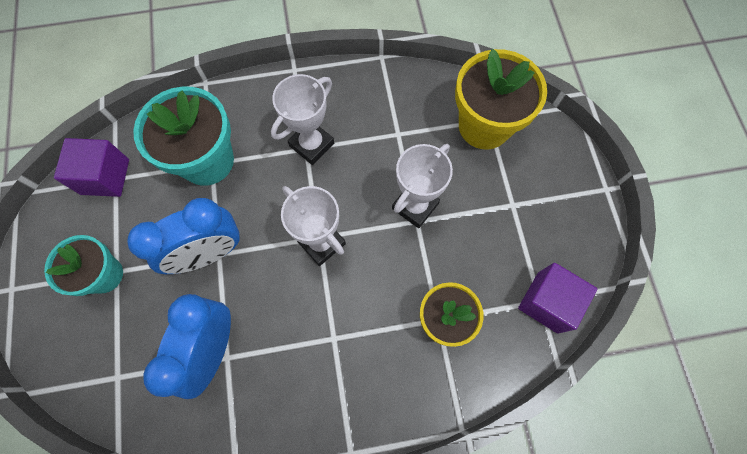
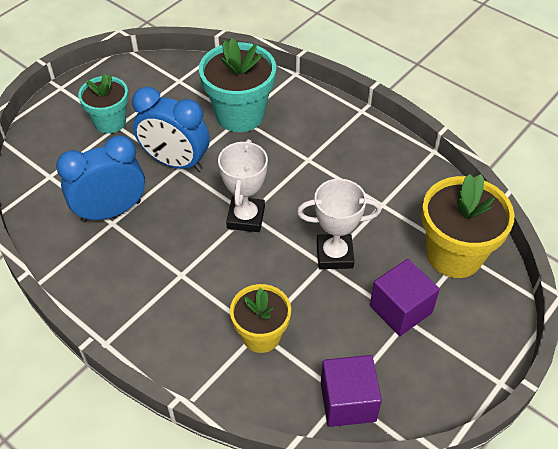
camera: 50 degrees right, 20 degrees down
(105, 177) = (175, 75): purple cube -> purple cube (400, 309)
(311, 144) = (315, 160): white trophy -> none

